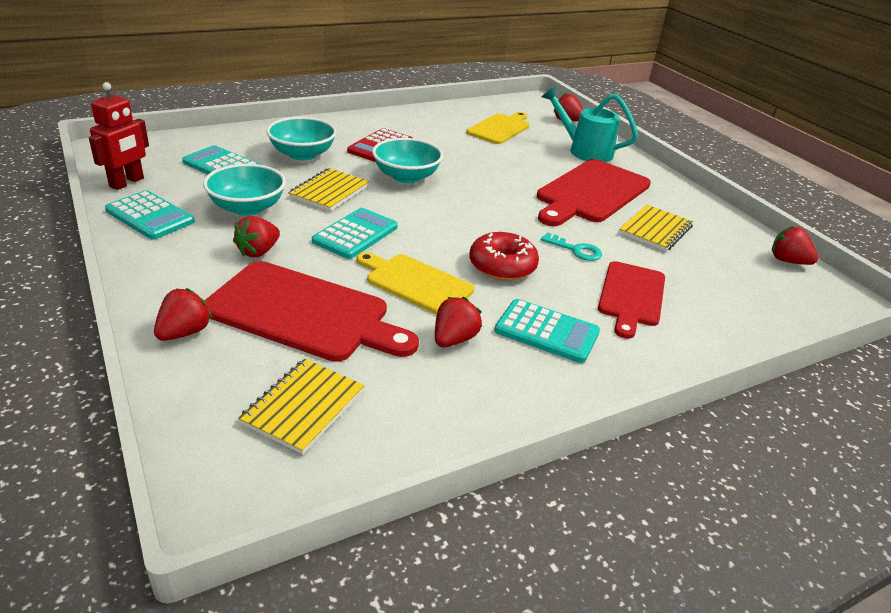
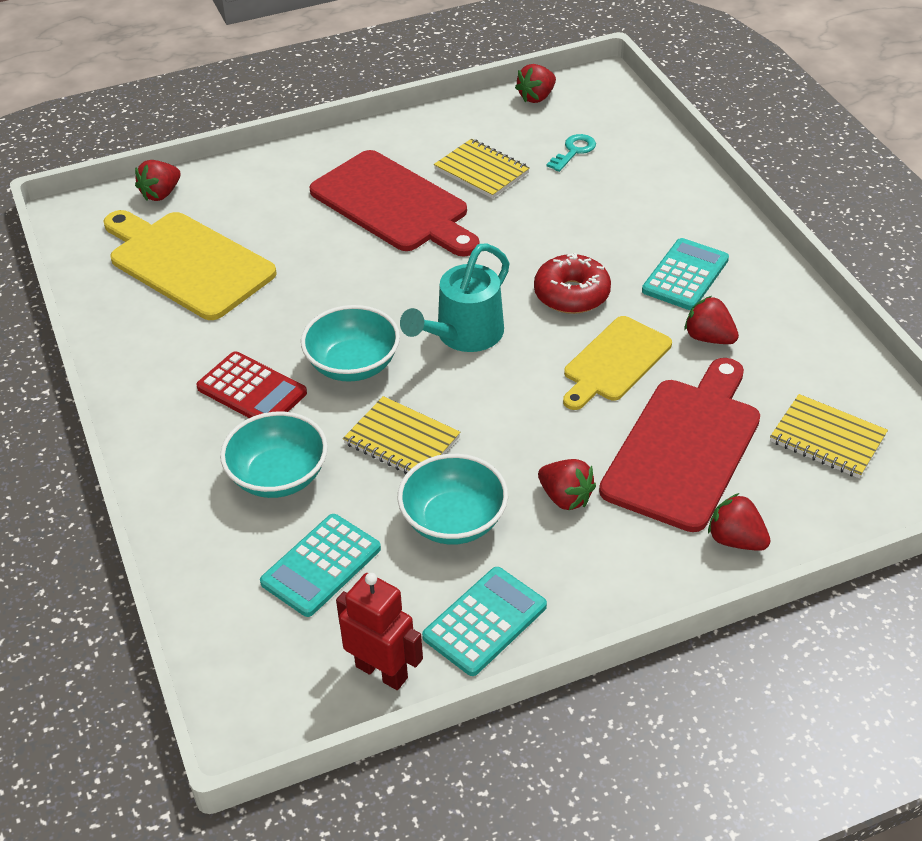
camera: 80 degrees left, 10 degrees up
(355, 234) = (514, 412): turquoise calculator -> none
(500, 128) = (187, 263): yellow cutting board -> yellow cutting board, size x1.56
(576, 250) = (531, 236): turquoise key -> turquoise key (574, 151)
(584, 150) = (268, 192): turquoise watering can -> turquoise watering can (463, 335)
(631, 296) = (616, 211): red cutting board -> none

